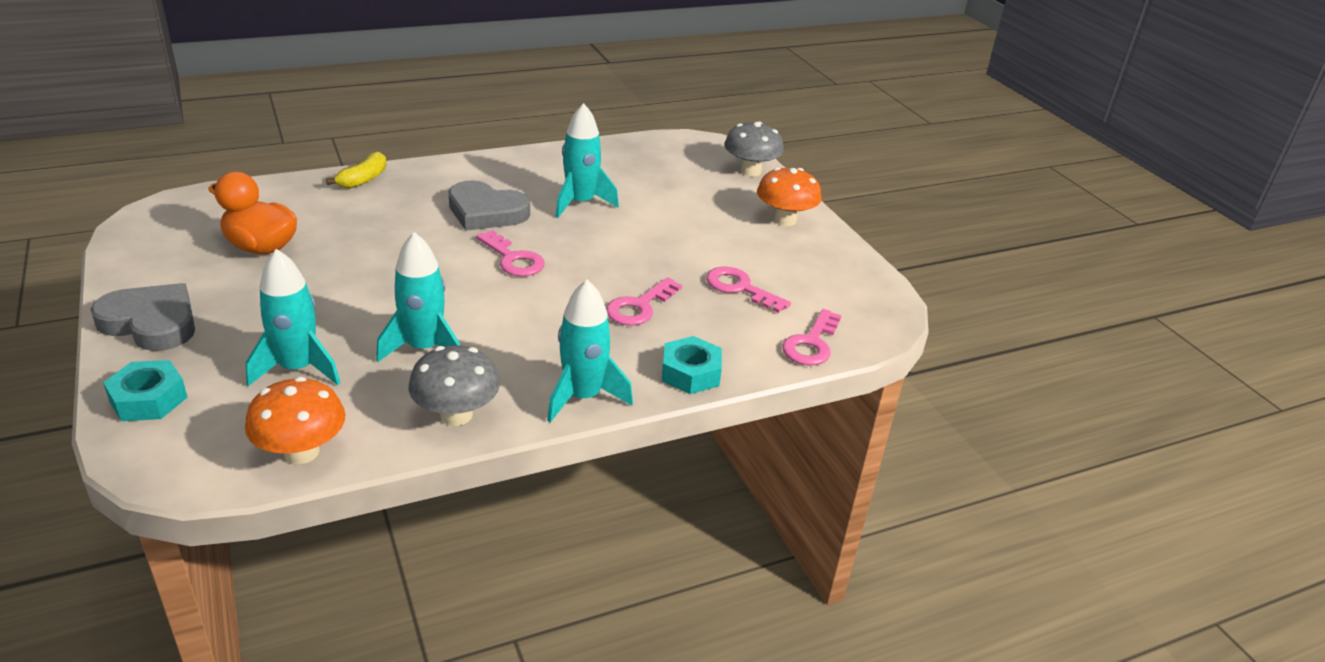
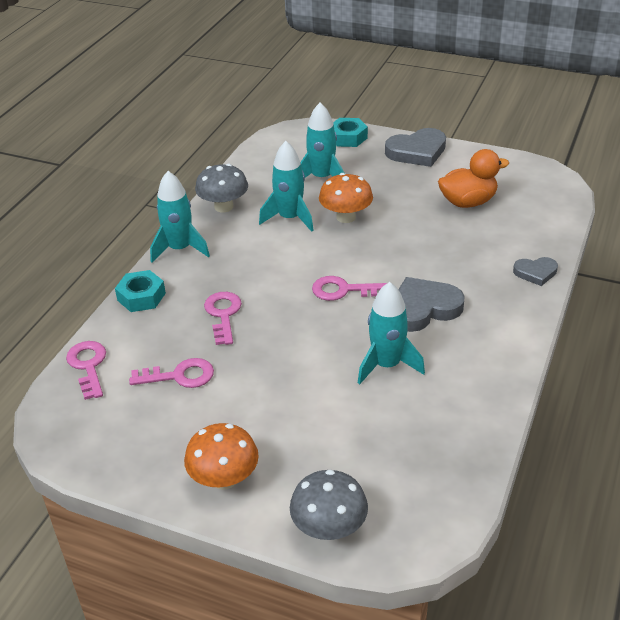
camera: 140 degrees right, 5 degrees up
(301, 452) = (257, 161): orange mushroom -> orange mushroom (346, 217)
(363, 179) = (535, 273): yellow banana -> grey heart

